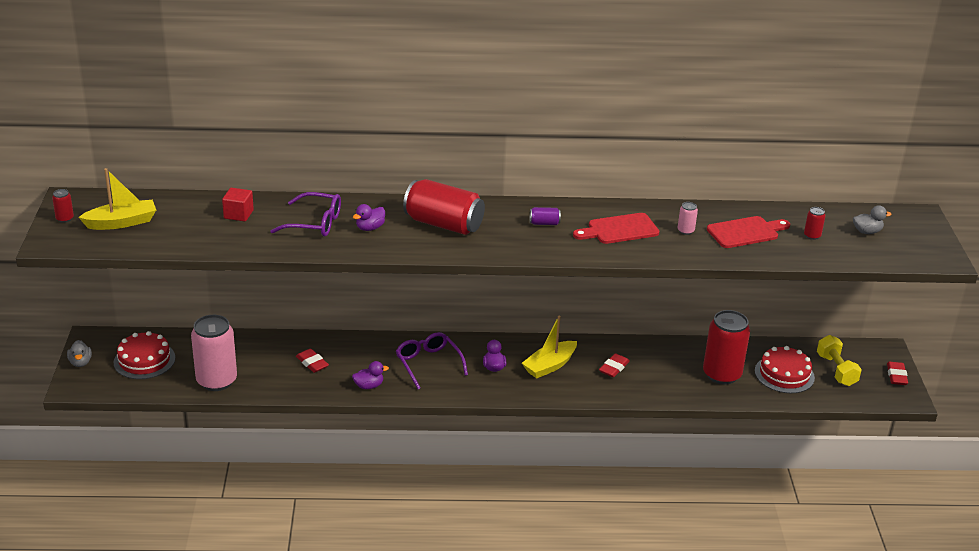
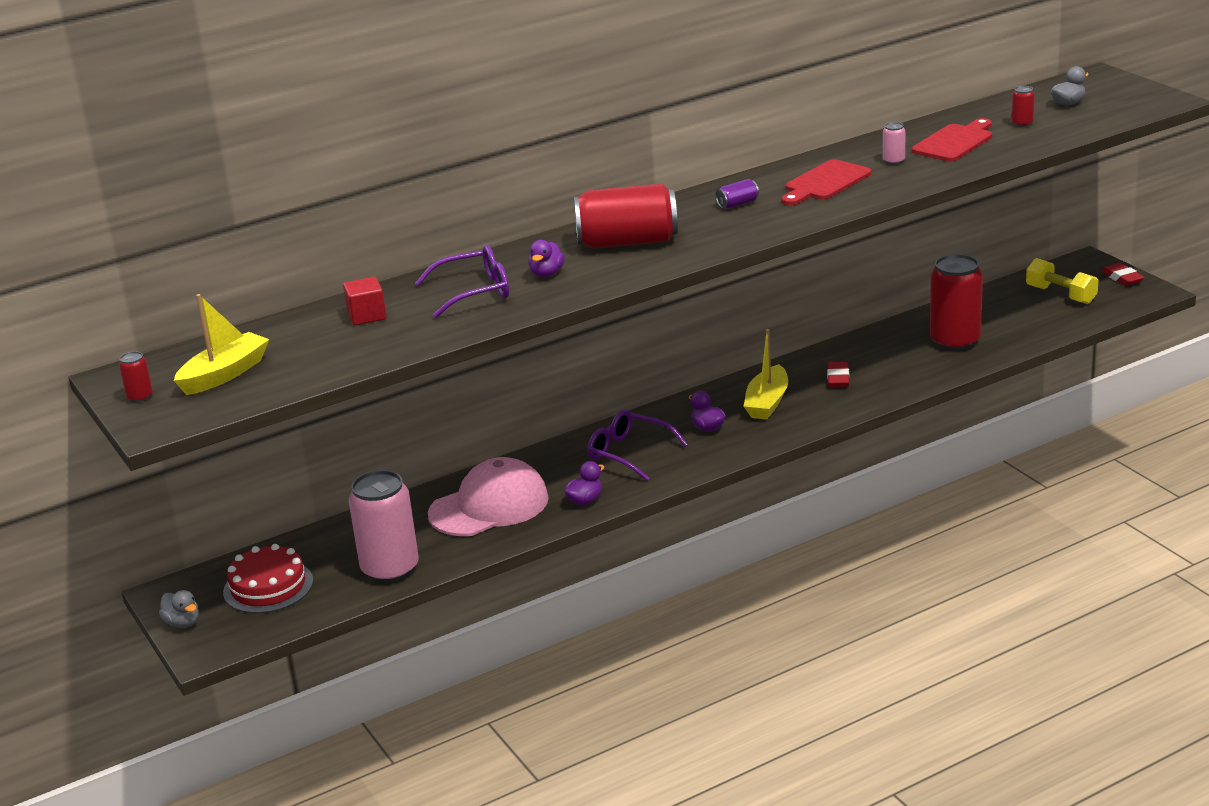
camera: 25 degrees left, 5 degrees down
(312, 363) = (489, 506): red eraser -> pink cap
(784, 374) = (1016, 317): red cake -> none

